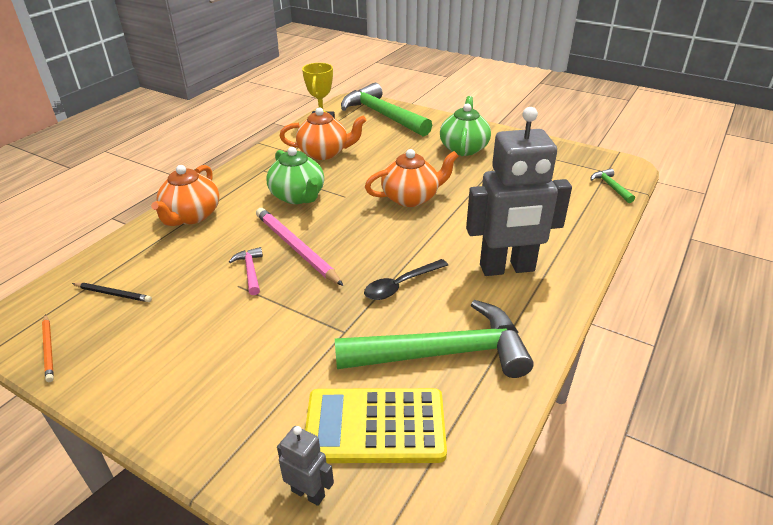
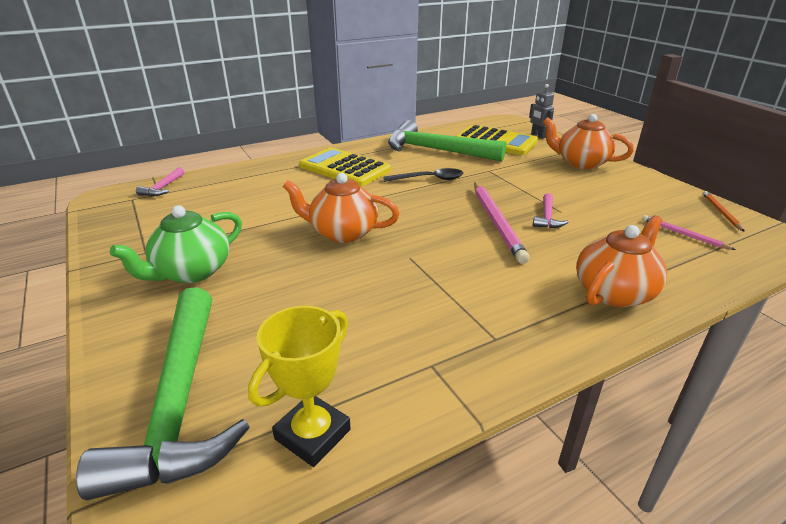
camera: 150 degrees left, 5 degrees down
(113, 294) = (683, 234): black pencil -> pink pencil
(298, 196) = (465, 275): green teapot -> none
(324, 153) = (378, 338): orange teapot -> orange teapot (581, 163)
(507, 268) = (344, 168): grey robot -> yellow calculator
(611, 187) = (163, 188): green hammer -> pink hammer

